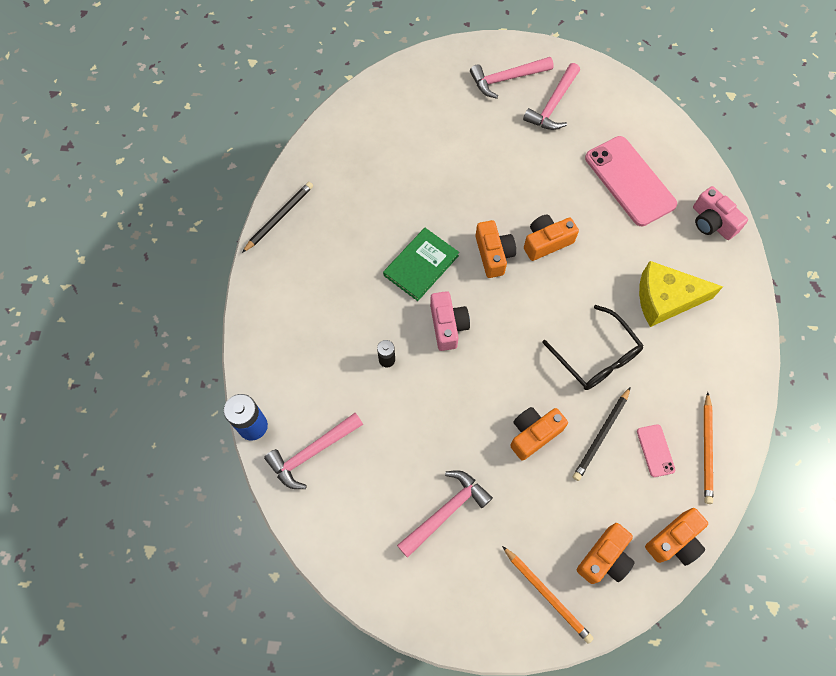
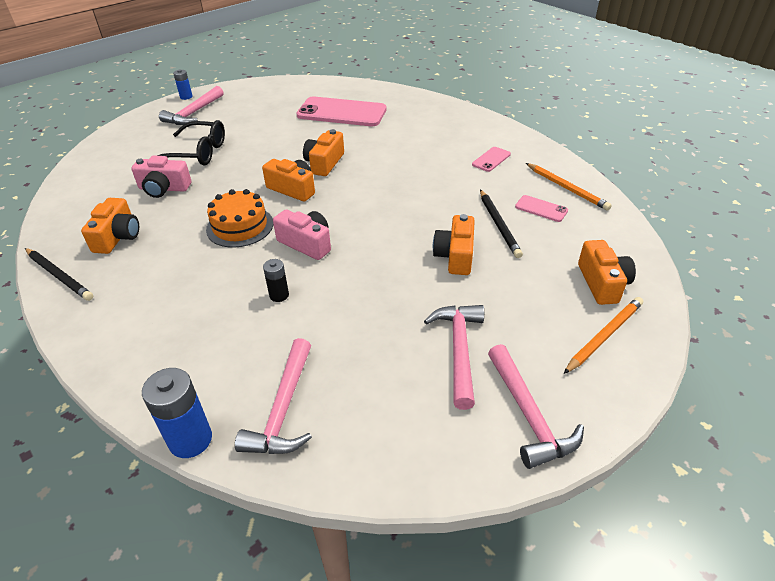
camera: 45 degrees left, 25 degrees down
(279, 217) = (59, 275): black pencil -> black pencil turned 135 degrees clockwise
(421, 265) = (240, 226): green book -> orange cake
(521, 46) = (186, 97): none -> blue battery
(547, 594) = (604, 336): orange pencil -> orange pencil turned 45 degrees counterclockwise
(553, 105) = (244, 108): pink hammer -> pink hammer (529, 415)
(596, 357) = (437, 192): black glasses -> black glasses (197, 153)
(665, 299) = (438, 144): yellow cheese -> none
(674, 541) = (623, 241): orange camera -> orange camera (118, 237)
(687, 359) = (491, 159): none -> pink phone
(712, 222) = (415, 103): pink camera -> pink camera (164, 188)

